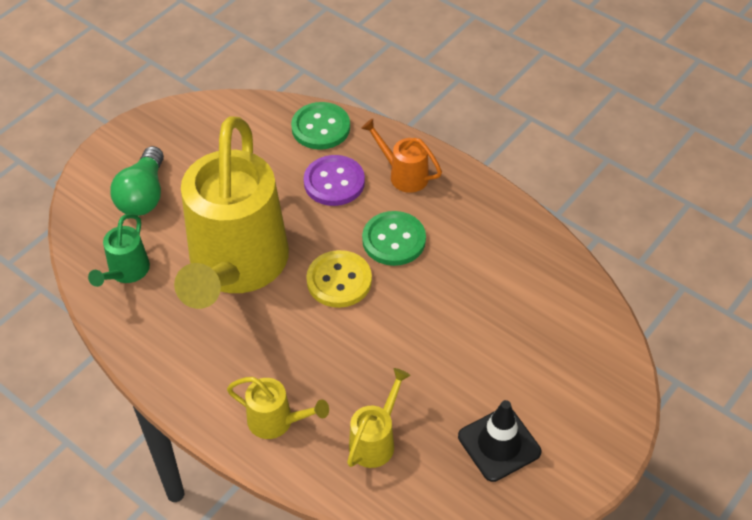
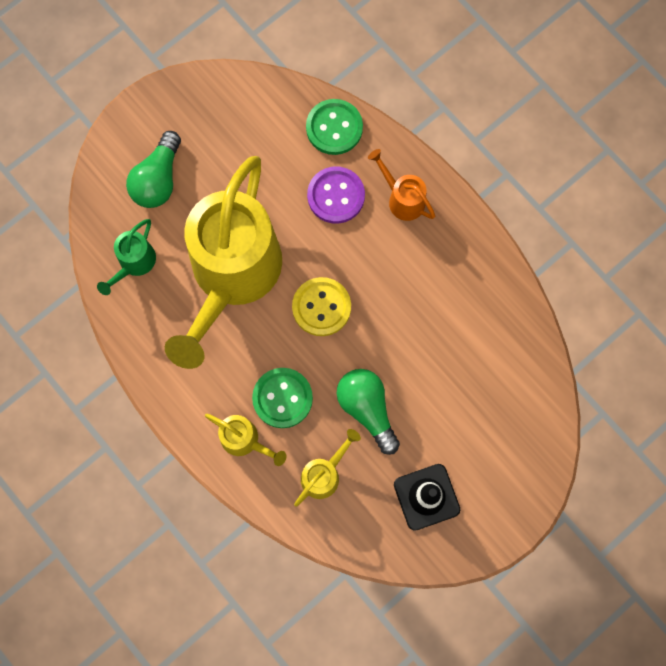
camera: 10 degrees right, 25 degrees up
(394, 240) = (378, 272): green button -> green button (282, 398)
(410, 368) = (367, 409): none -> green light bulb

